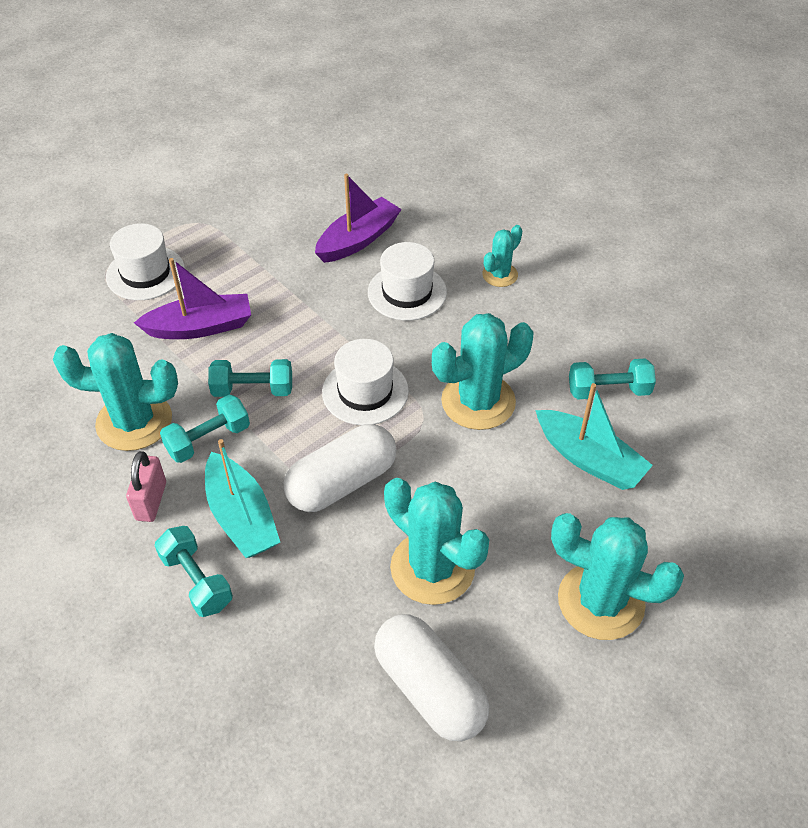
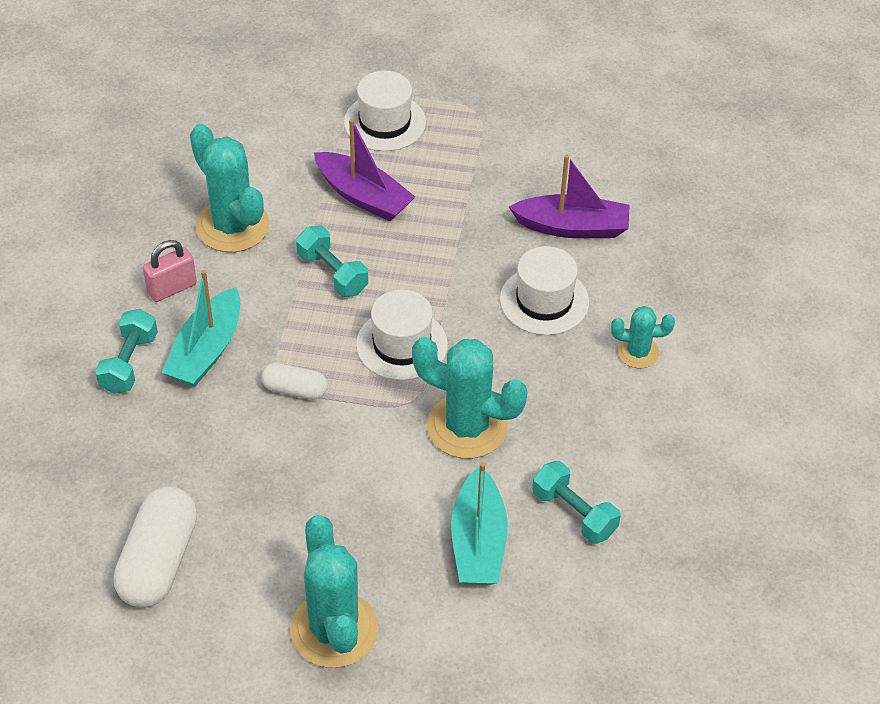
camera: 50 degrees right, 0 degrees up
(208, 440) = (257, 281): turquoise dumbbell -> none
(342, 482) = (295, 390): white capsule -> white capsule, size x0.55
(432, 568) = (267, 498): turquoise cactus -> none

